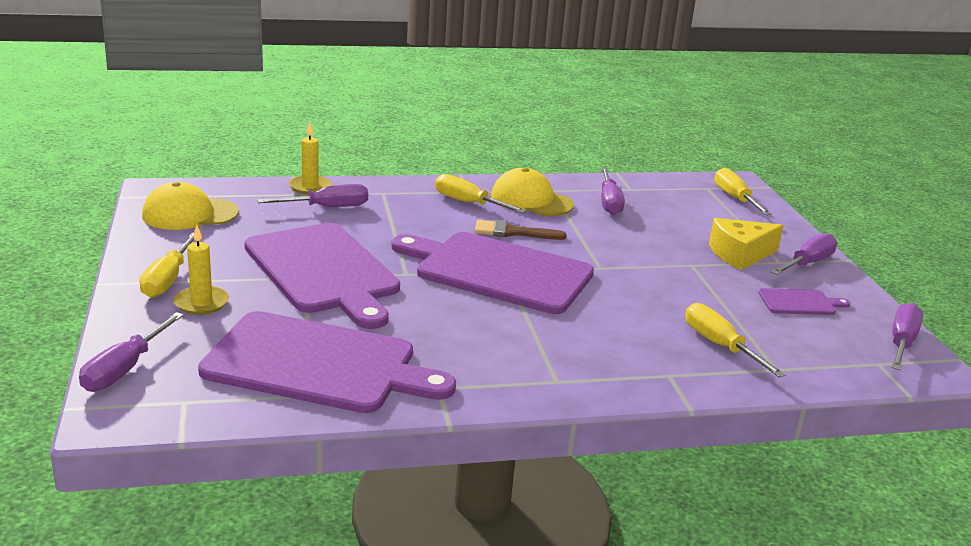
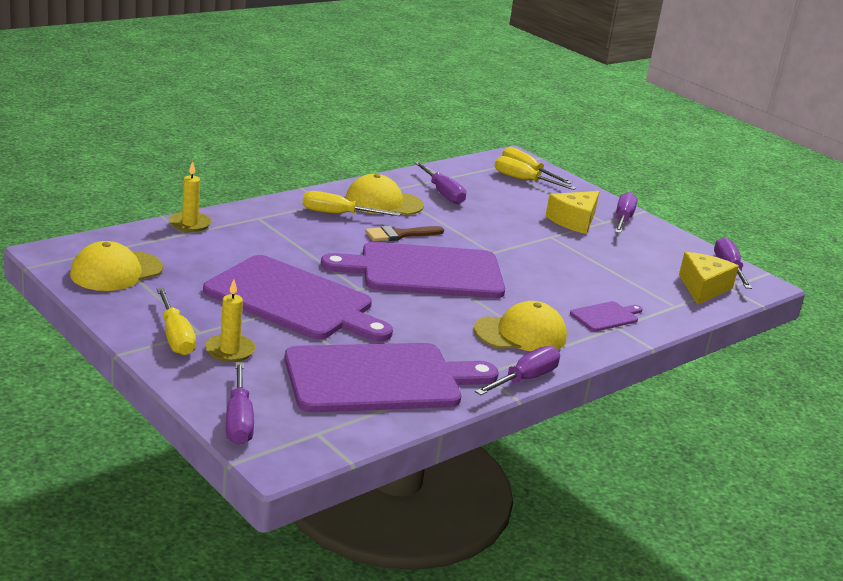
camera: 30 degrees left, 0 degrees up
(328, 207) = (229, 241): purple screwdriver -> purple screwdriver (525, 379)
(535, 356) = (520, 334): none -> yellow cap
(719, 345) = (626, 296): yellow screwdriver -> yellow screwdriver (523, 180)
(799, 302) = (645, 252): purple cutting board -> purple cutting board (606, 316)
(839, 357) = (703, 288): none -> yellow cheese

